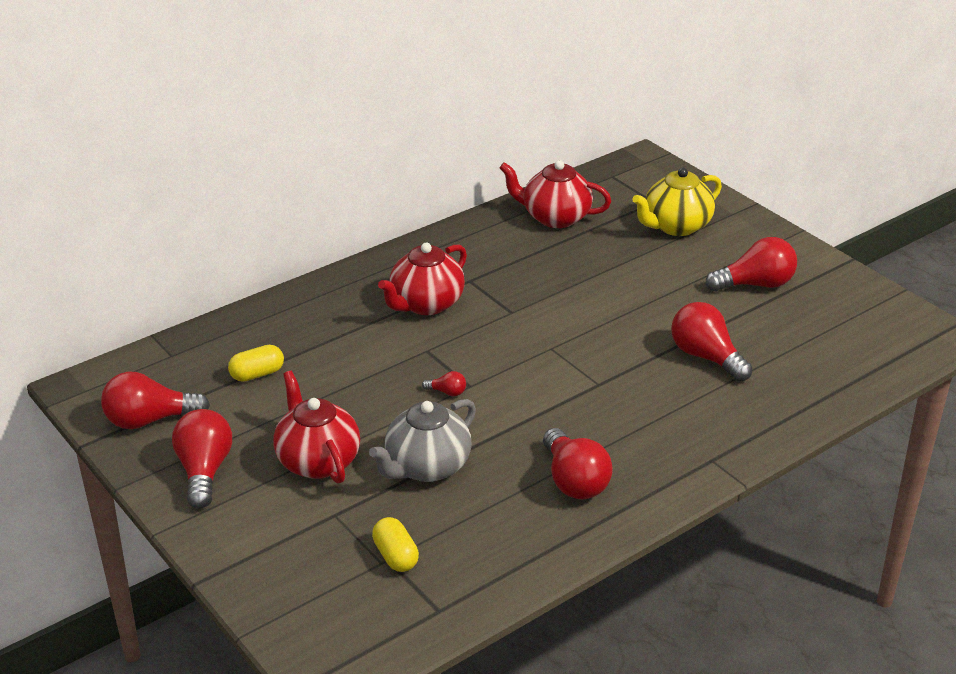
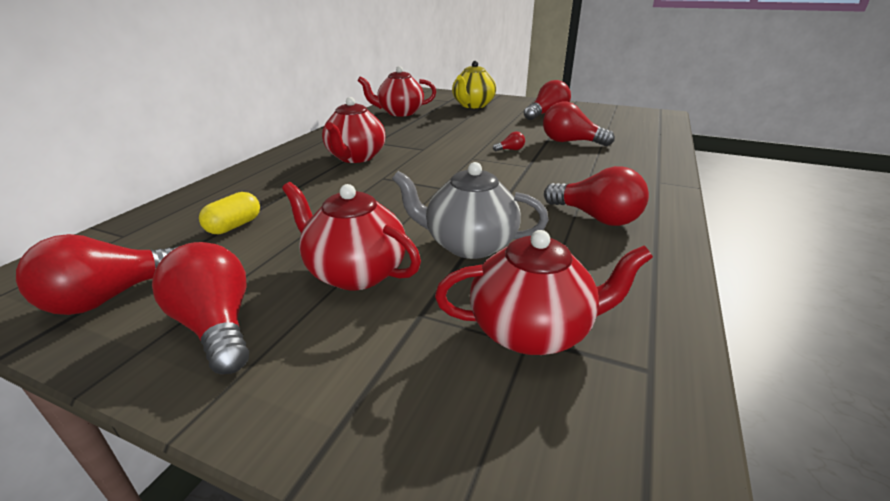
camera: 30 degrees left, 5 degrees down
(395, 556) = (532, 331): yellow capsule -> red teapot
(426, 467) = (469, 245): grey teapot -> grey teapot turned 90 degrees clockwise
(447, 392) = (426, 195): red light bulb -> red light bulb (510, 150)

